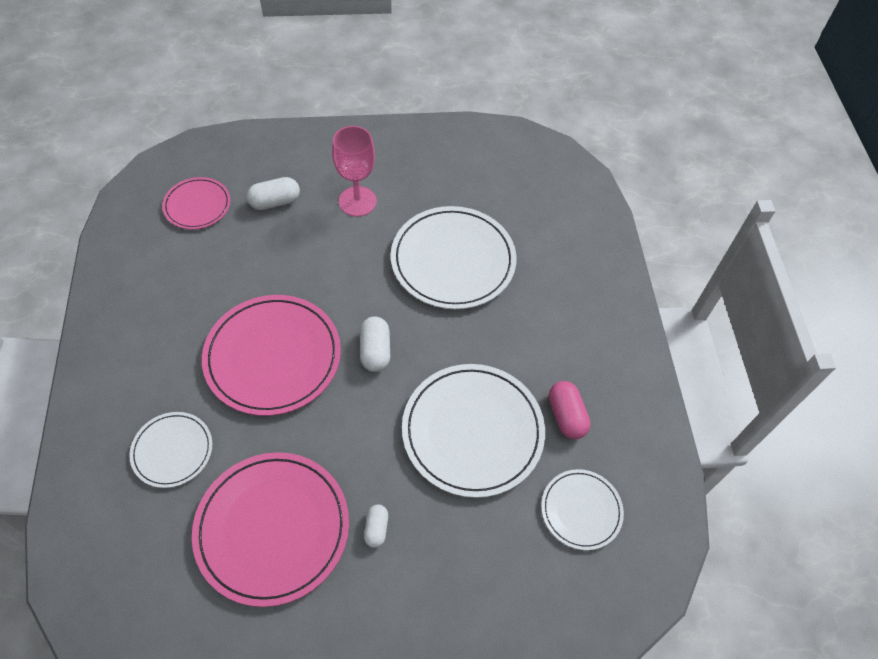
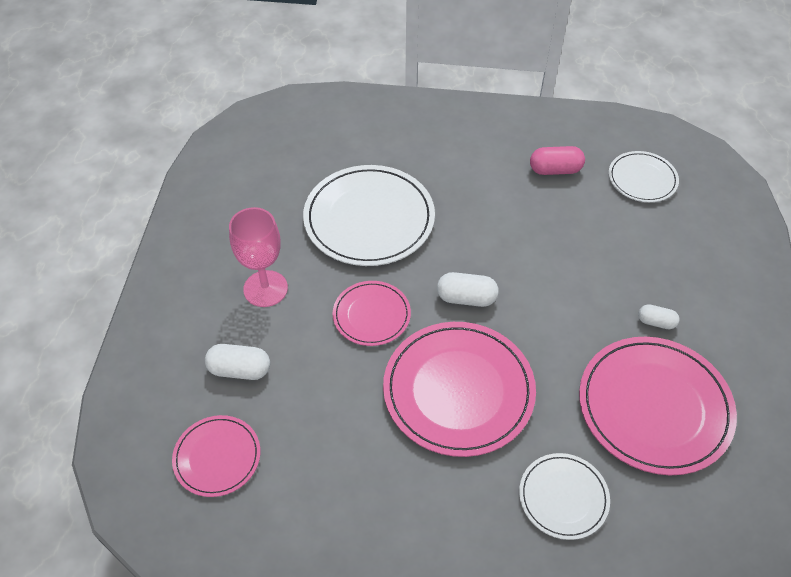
camera: 75 degrees left, 5 degrees down
(275, 202) = (240, 370): white capsule -> white capsule turned 75 degrees counterclockwise
(343, 280) = (371, 315): none -> pink plate
(472, 431) = (564, 236): white plate -> none

